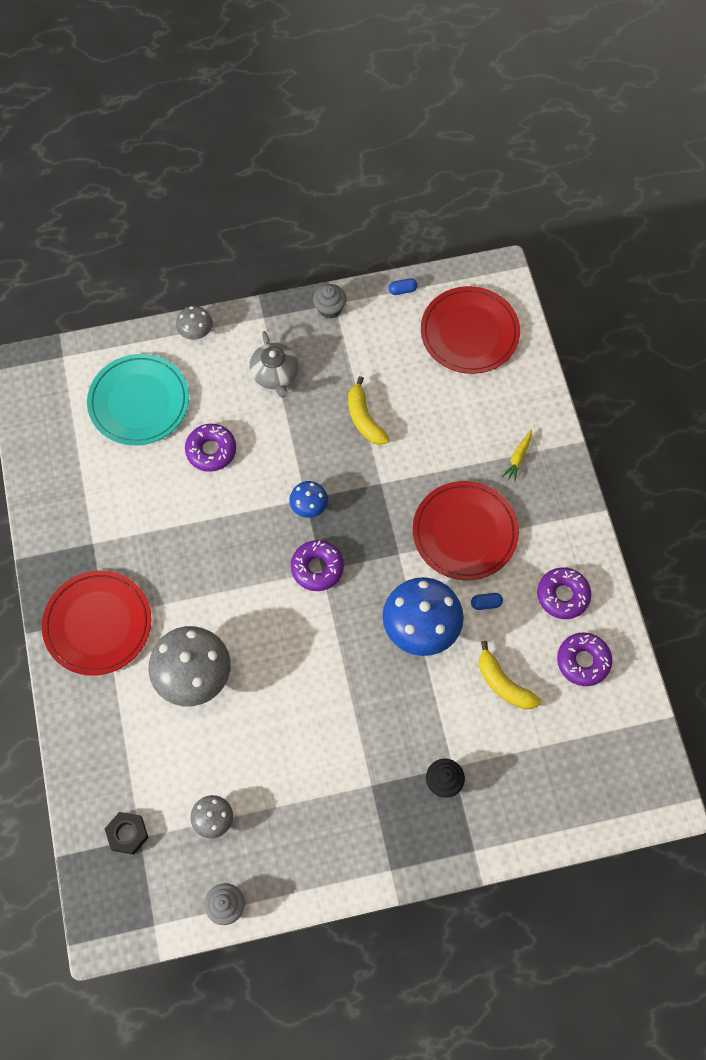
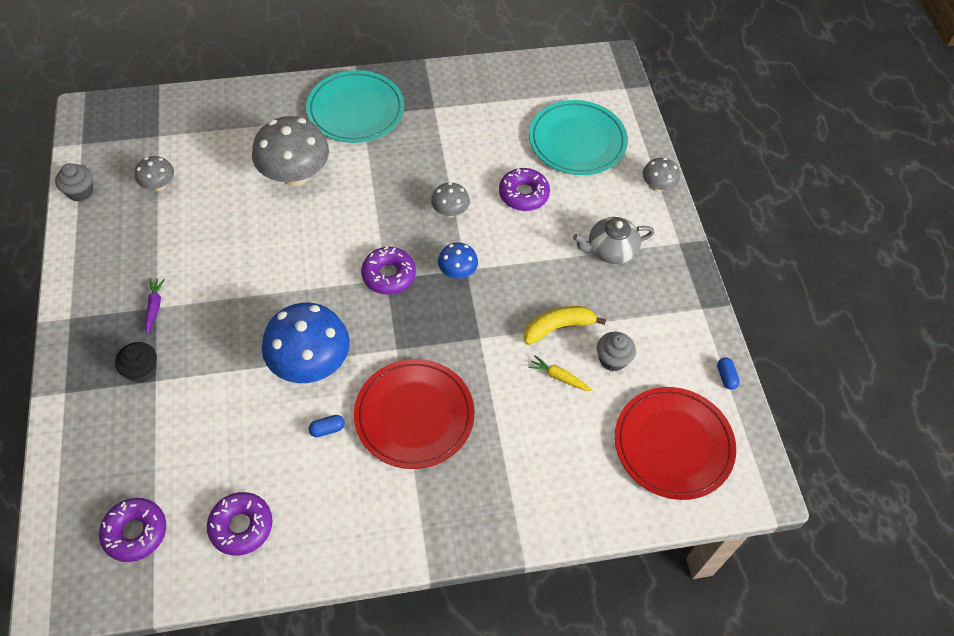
camera: 90 degrees right, 10 degrees down
(98, 624) = (356, 110): red plate -> turquoise plate
(127, 834) = (164, 127): black nut -> none
(236, 517) = (450, 211): none -> grey mushroom
(330, 308) = (695, 303): grey cupcake -> grey cupcake (612, 359)
(371, 786) = (154, 307): none -> purple carrot
(486, 603) = (327, 429): blue capsule -> blue capsule turned 75 degrees clockwise
(503, 683) = (232, 438): yellow banana -> none
(518, 458) = (504, 482): yellow carrot -> yellow carrot (559, 377)
(562, 595) = (324, 513): purple donut -> purple donut (135, 532)

